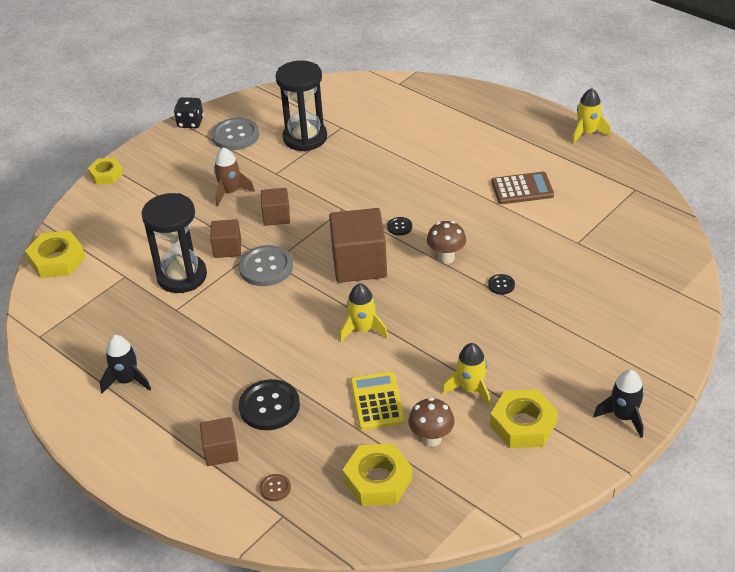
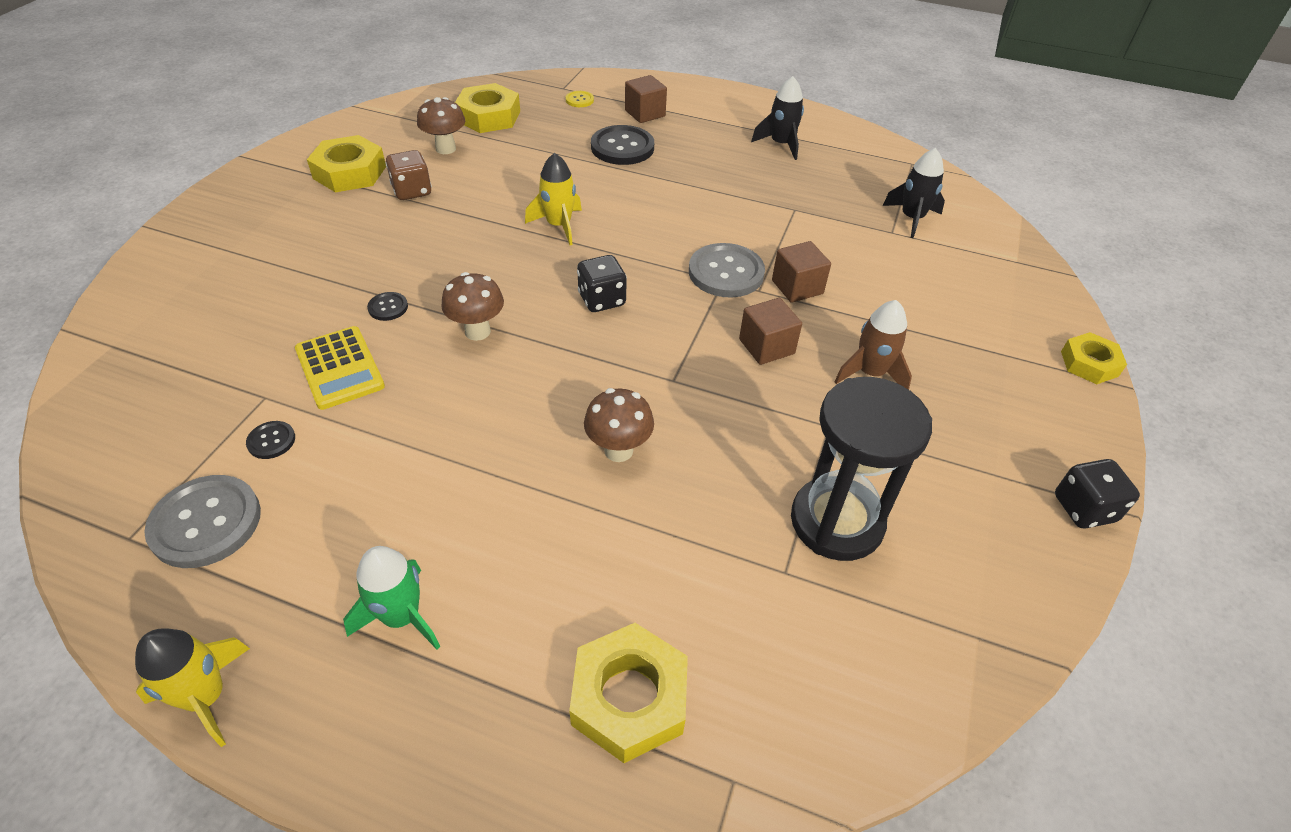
camera: 155 degrees right, 5 degrees up
(57, 260) = (993, 234): yellow nut -> yellow nut (629, 697)
(182, 276) = (823, 243): black hourglass -> none
(235, 135) = (970, 495): grey button -> grey button (206, 523)
(275, 488) = (579, 100): brown button -> yellow button
(359, 264) = (602, 300): brown cube -> black dice
(377, 401) = (513, 167): yellow calculator -> yellow calculator (340, 368)
(390, 182) = (618, 450): none -> brown mushroom
(399, 227) = (566, 366): black button -> black button (271, 441)
(470, 390) = (412, 191): yellow rocket -> brown dice
(509, 142) = (401, 616): none -> green rocket
(522, 189) = (364, 488): brown calculator -> none
(623, 416) = (234, 194): black rocket -> black rocket (912, 218)

